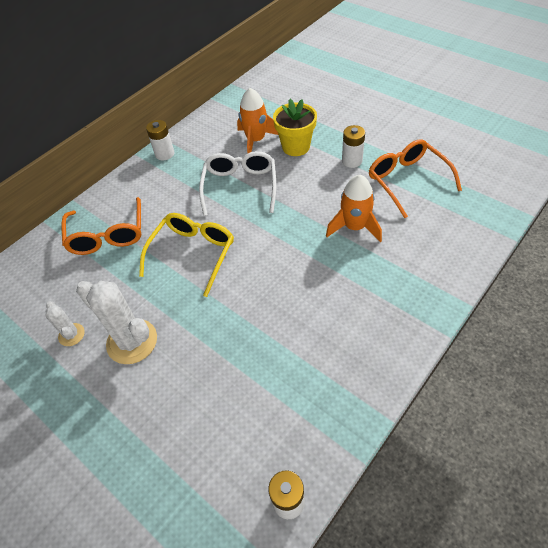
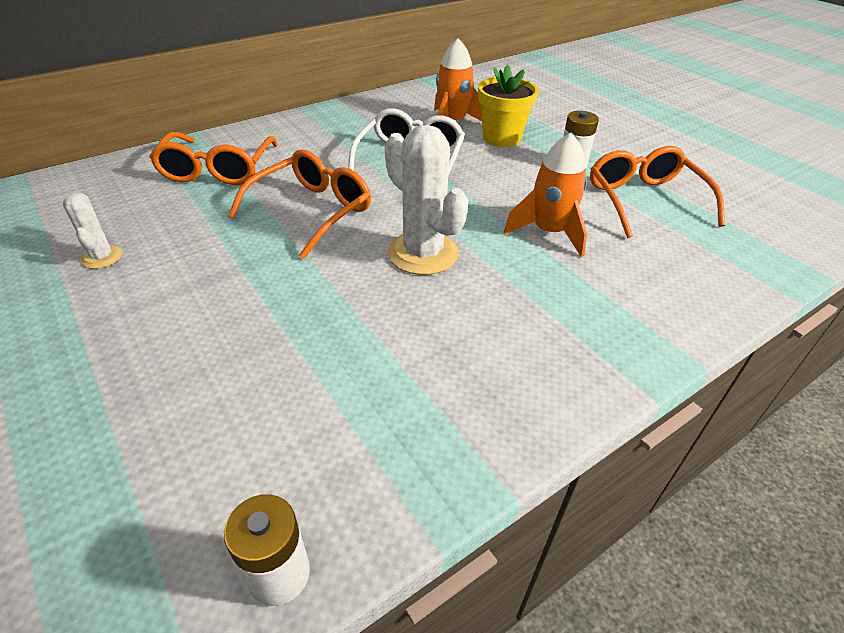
camera: 10 degrees right, 10 degrees down
(132, 341) = (173, 284): white cactus -> white cactus (423, 253)
(164, 154) = (333, 113): white battery -> none
(192, 254) = (311, 211): yellow glasses -> orange glasses

